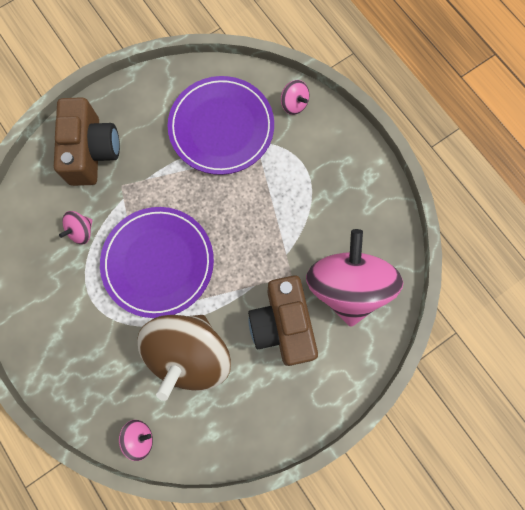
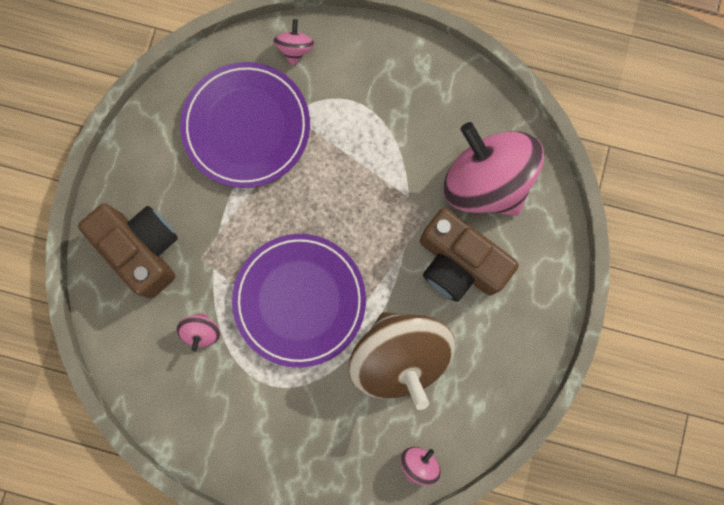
camera: 40 degrees left, 5 degrees up
(294, 104) = (295, 49): pink spinning top -> pink spinning top turned 90 degrees counterclockwise

